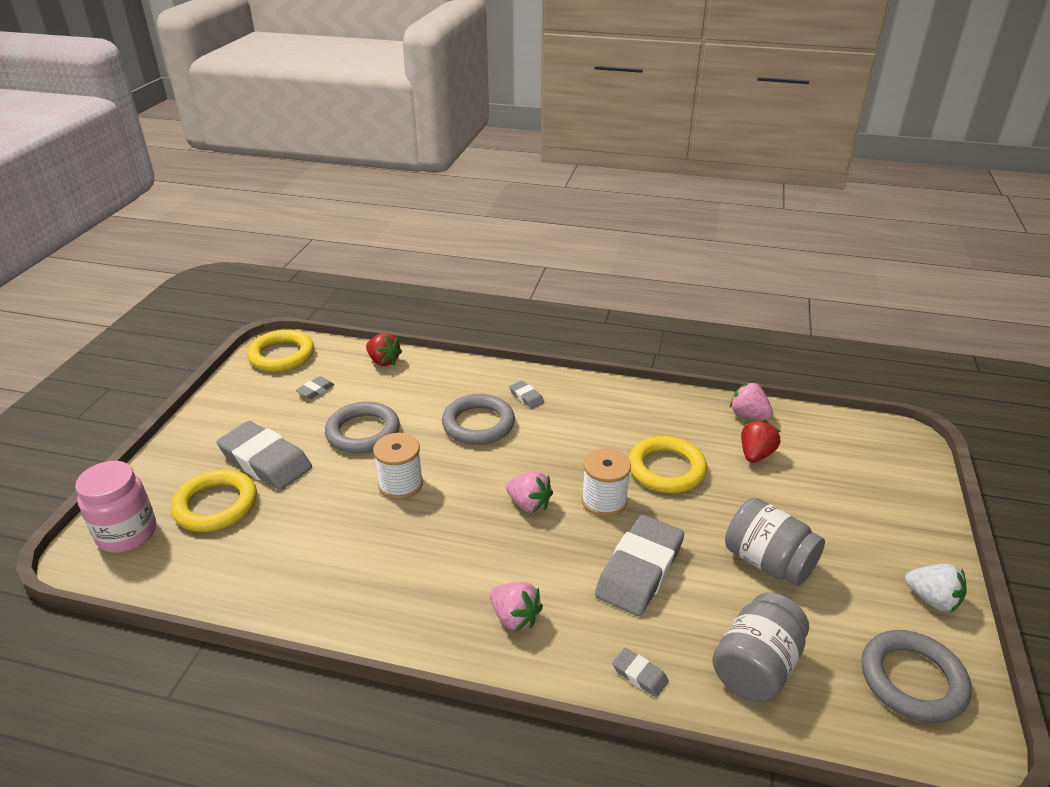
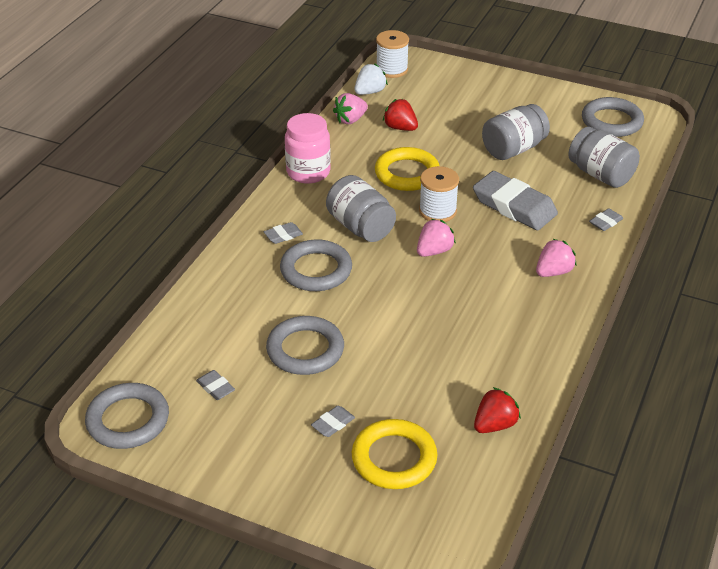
camera: 80 degrees left, 5 degrees up
(127, 534) = (424, 526): pink jar -> pink jar (308, 172)
(265, 461) = (333, 424): grey eraser -> grey eraser, size x0.44
(282, 355) = (128, 420): yellow ring -> grey ring
(383, 361) = (179, 331): red strawberry -> red strawberry (494, 425)
(400, 484) = (391, 326): white spool -> white spool (392, 69)
(555, 445) = (360, 227): none -> grey jar
(932, 599) = (552, 96): white strawberry -> white strawberry (370, 92)

